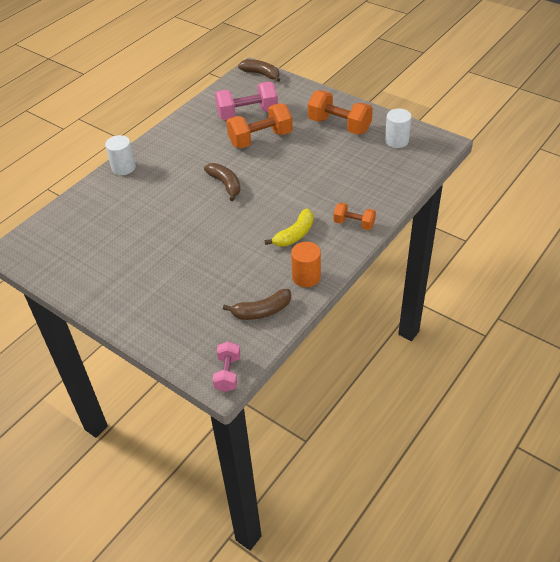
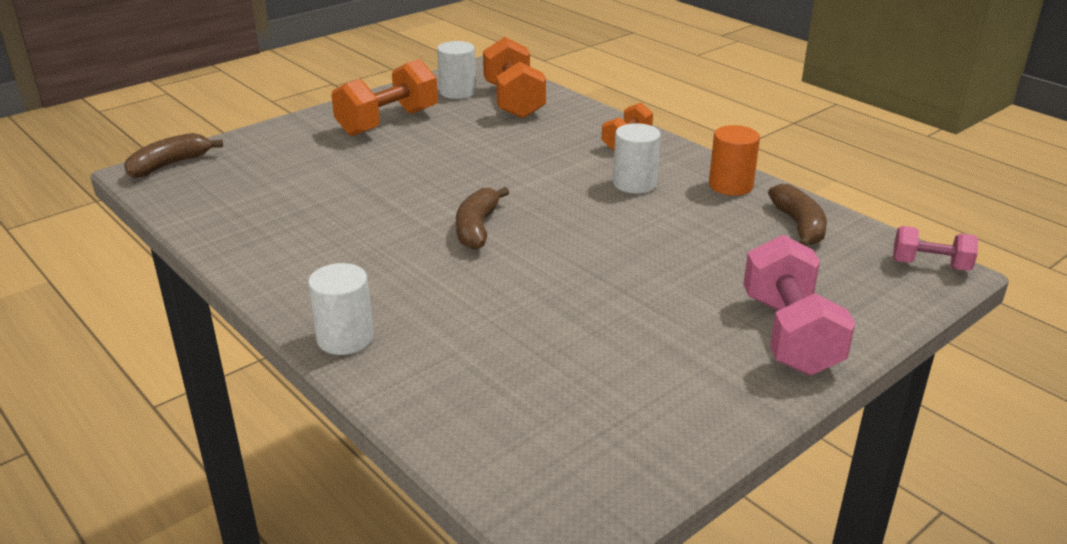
camera: 80 degrees left, 15 degrees down
(225, 184) = (477, 228): brown banana -> brown banana turned 60 degrees counterclockwise
(247, 114) = (283, 189): pink dumbbell -> pink dumbbell (790, 335)
(260, 139) = (369, 185): orange dumbbell -> orange dumbbell (513, 101)
(295, 235) = (634, 183): yellow banana -> white cylinder

